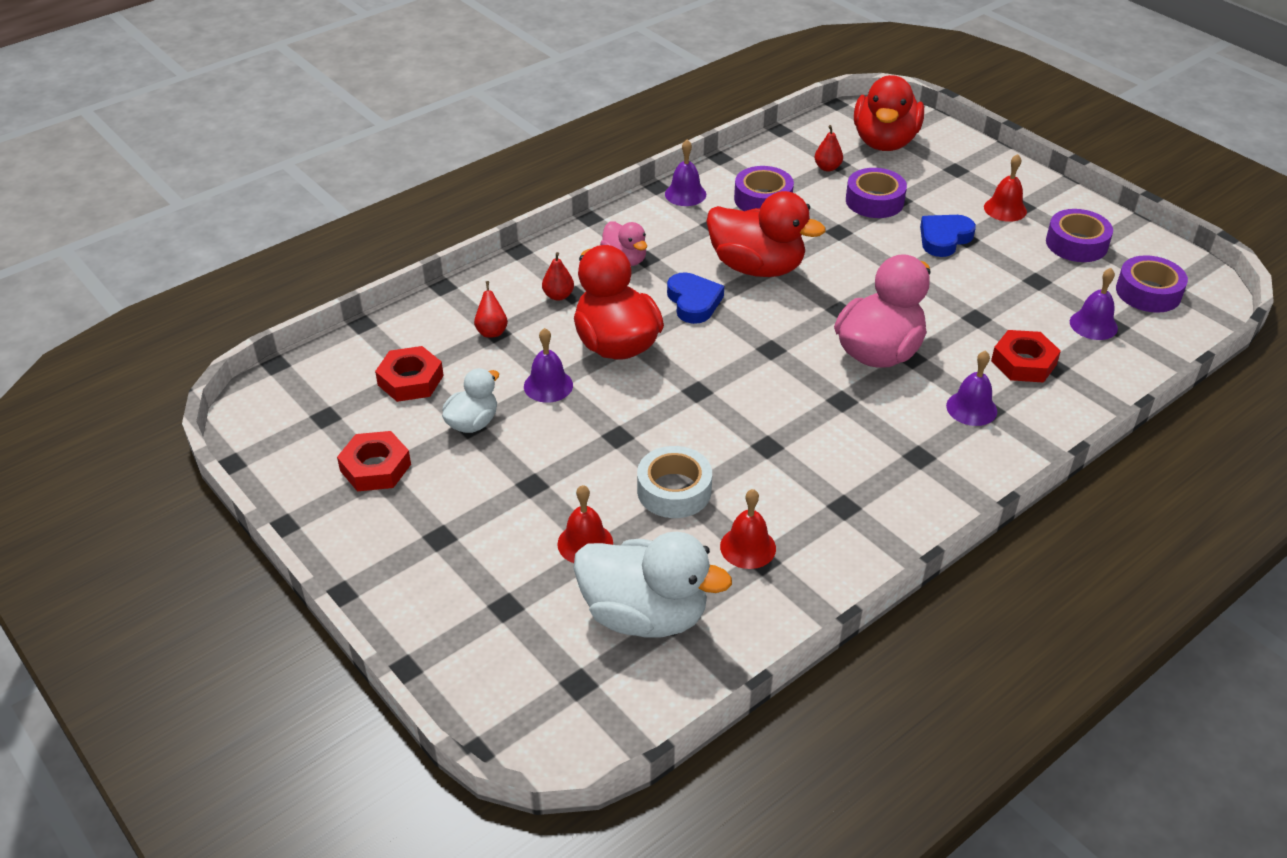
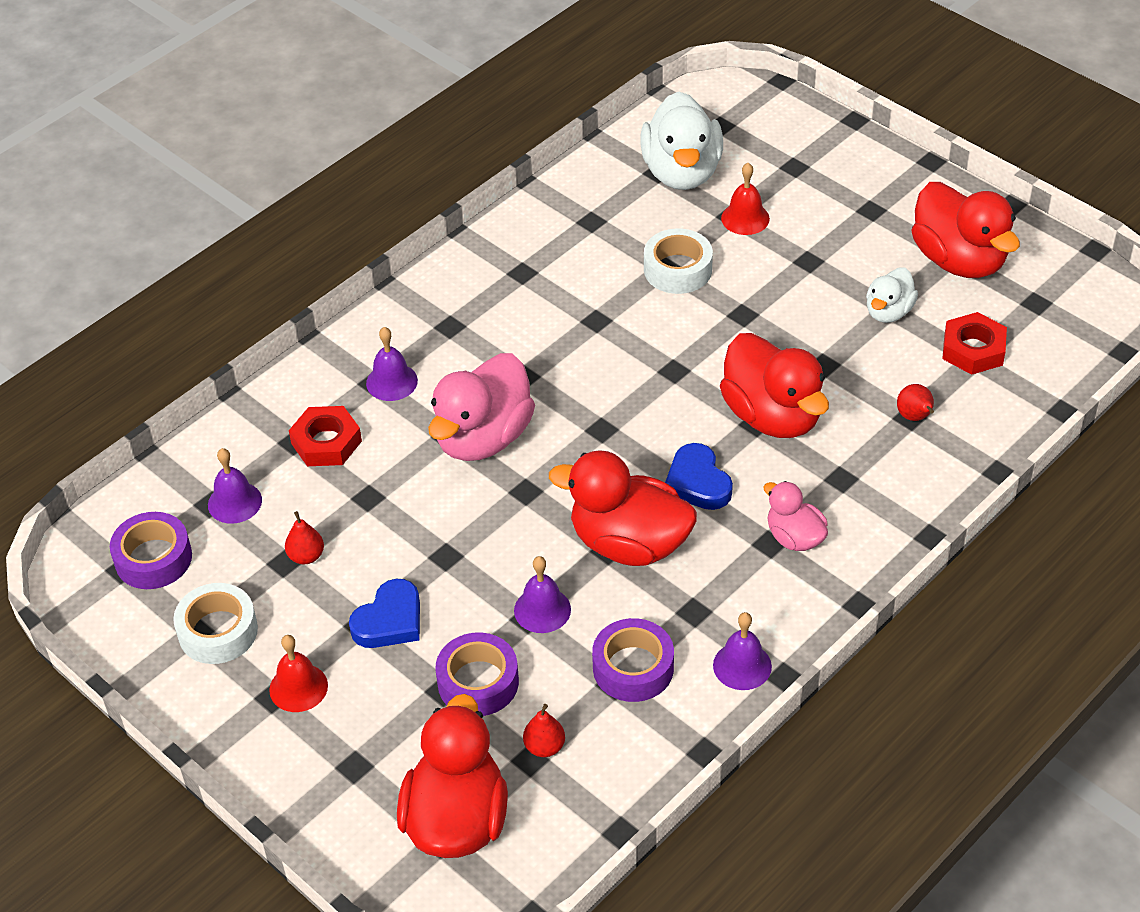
camera: 175 degrees right, 5 degrees up
(375, 467) = (959, 260): red nut -> red duck
(548, 385) = (829, 359): purple bell -> purple bell (542, 610)
(558, 296) = (858, 473): red pear -> red pear (306, 556)
(644, 615) = (682, 172): white duck -> white duck turned 105 degrees counterclockwise
(748, 547) = (605, 230): red bell -> none
(1076, 244) = (218, 631): purple tape -> white tape

